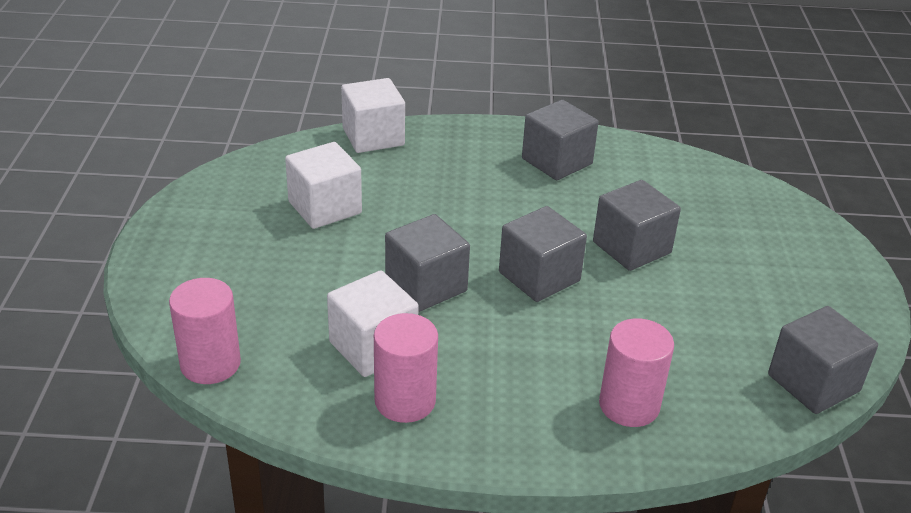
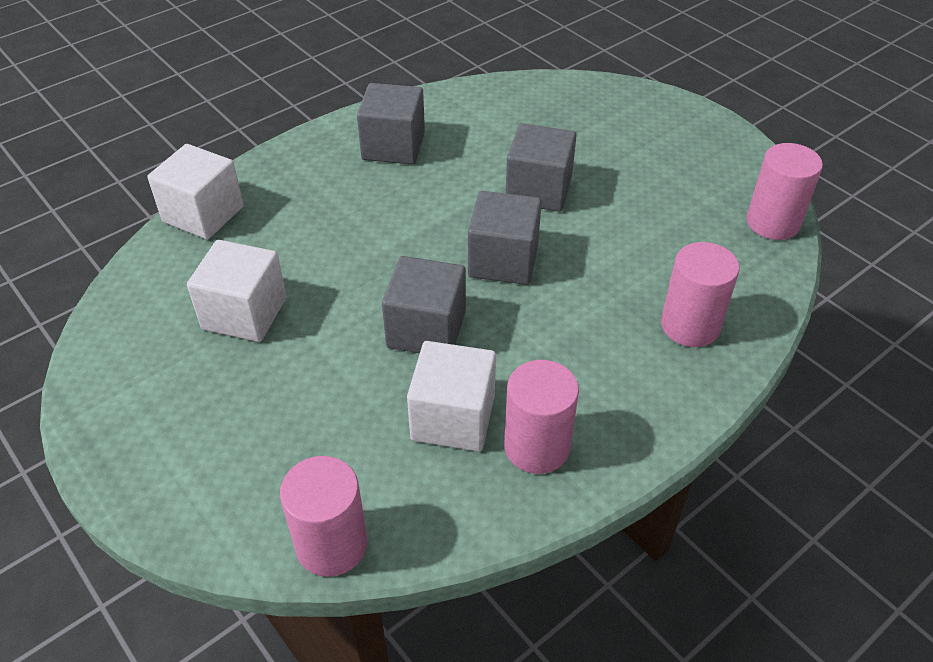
camera: 40 degrees left, 10 degrees up
(813, 383) = (772, 222): grey cube -> pink cylinder

